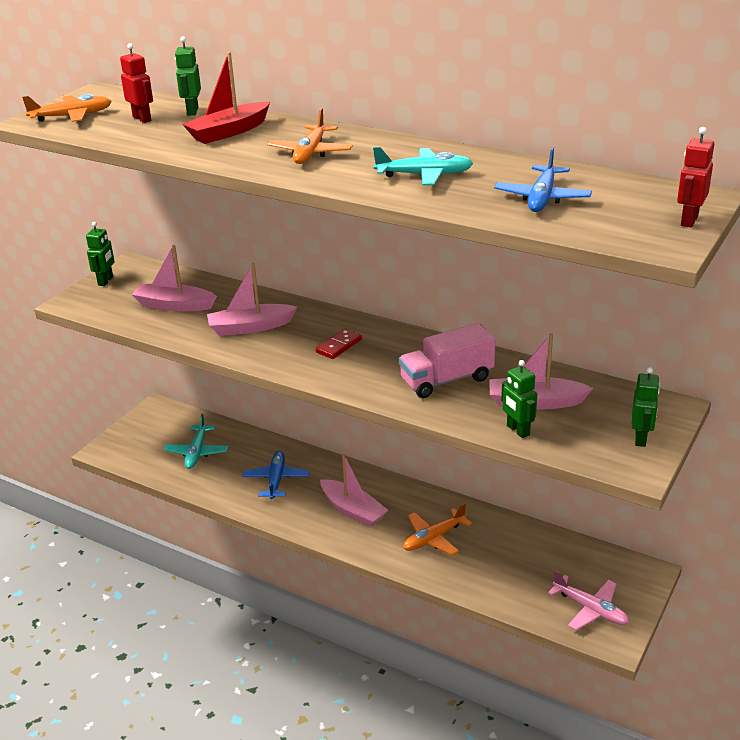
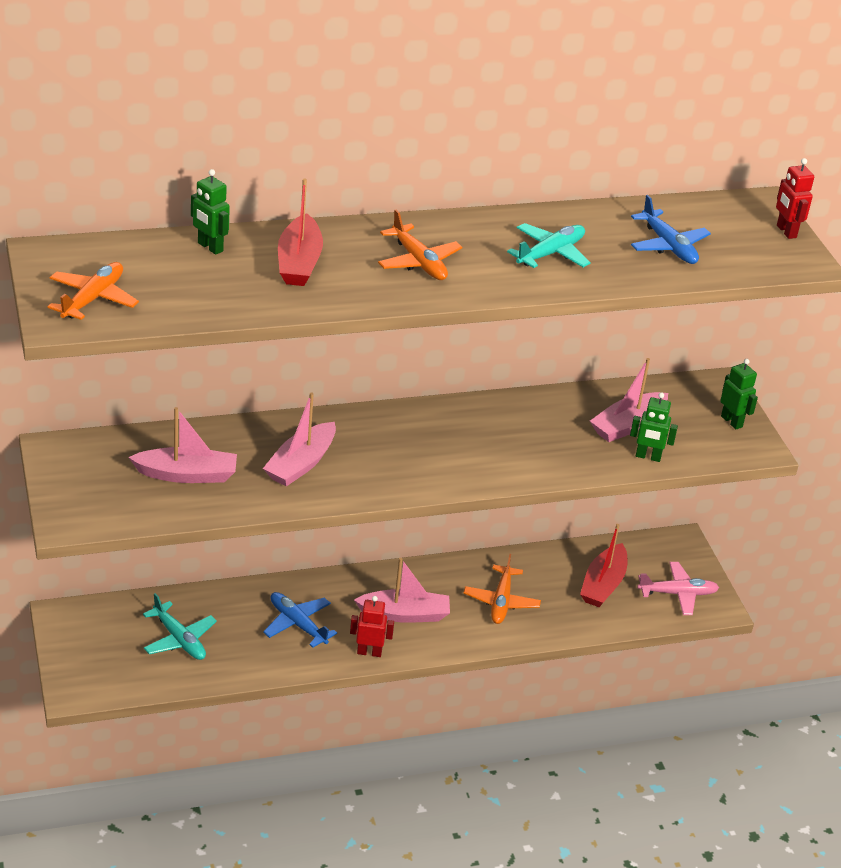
camera: 50 degrees left, 5 degrees up
(106, 281) = (63, 480): green robot -> none
(142, 119) = (178, 275): red robot -> red robot (369, 652)
(174, 305) = (187, 475): pink boat -> pink boat turned 150 degrees counterclockwise
(339, 346) = (408, 446): red domino -> none
(447, 380) = (540, 437): pink truck -> none
(532, 569) = (603, 584): none -> red boat

